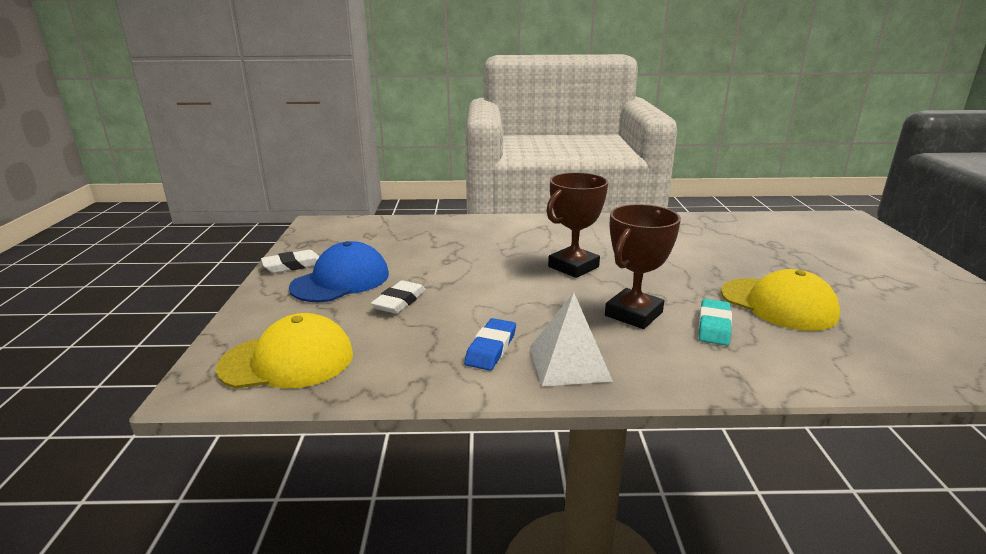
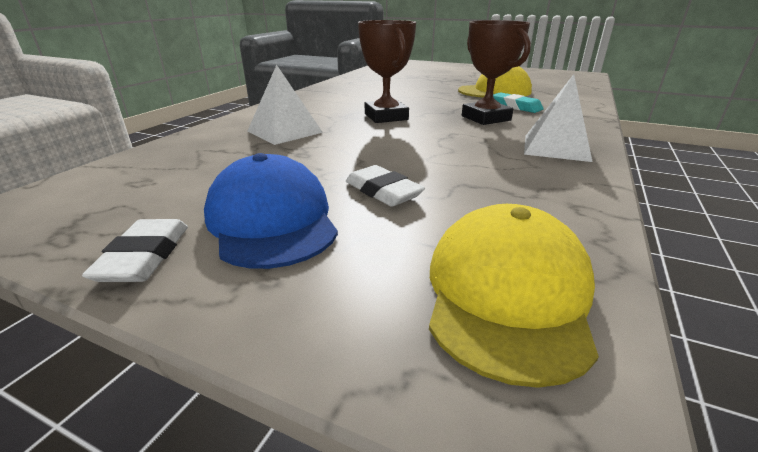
camera: 65 degrees left, 5 degrees up
(487, 242) = (284, 131): none -> white pyramid
(491, 348) = (521, 167): blue eraser -> none

